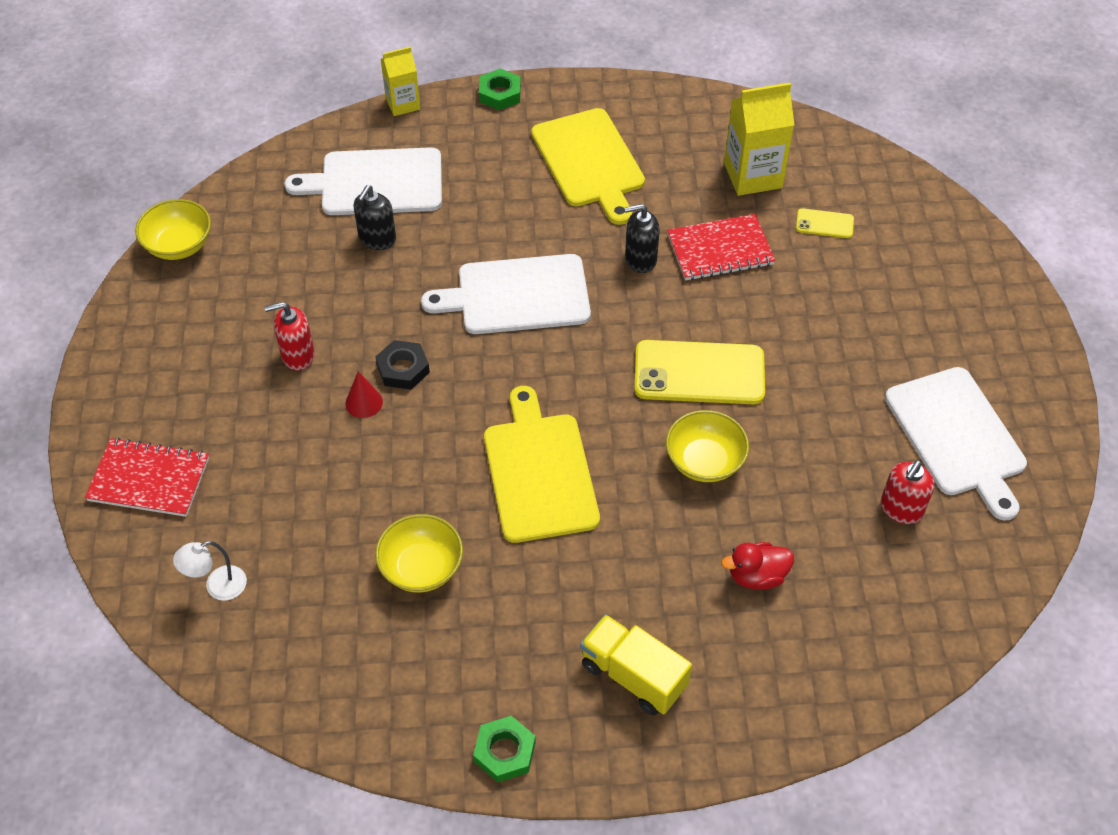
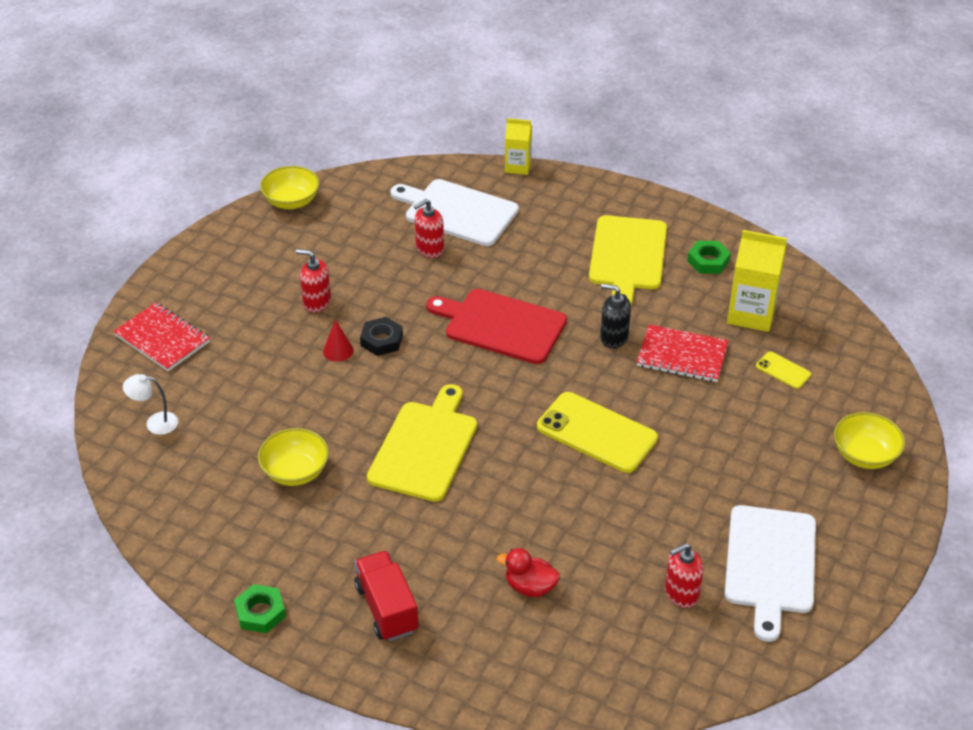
camera: 30 degrees right, 10 degrees down
(377, 239) = (429, 249): black soap dispenser -> red soap dispenser
(500, 94) = (596, 185): green nut -> green nut (708, 261)
(517, 296) = (501, 325): white cutting board -> red cutting board
(633, 676) = (386, 608): yellow truck -> red truck
(704, 461) = (552, 493): yellow bowl -> yellow bowl (864, 455)

